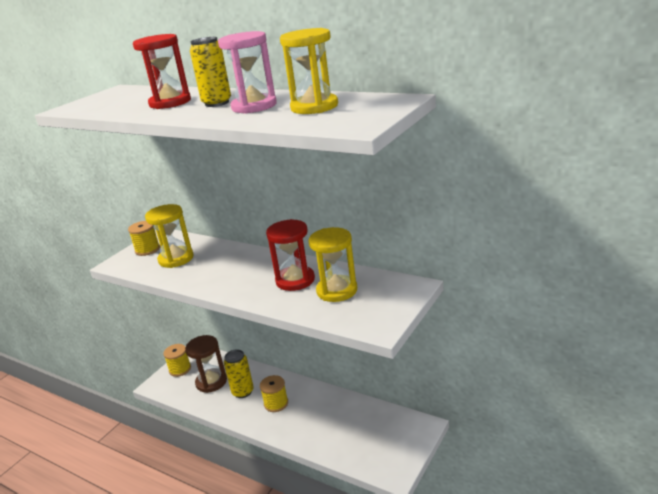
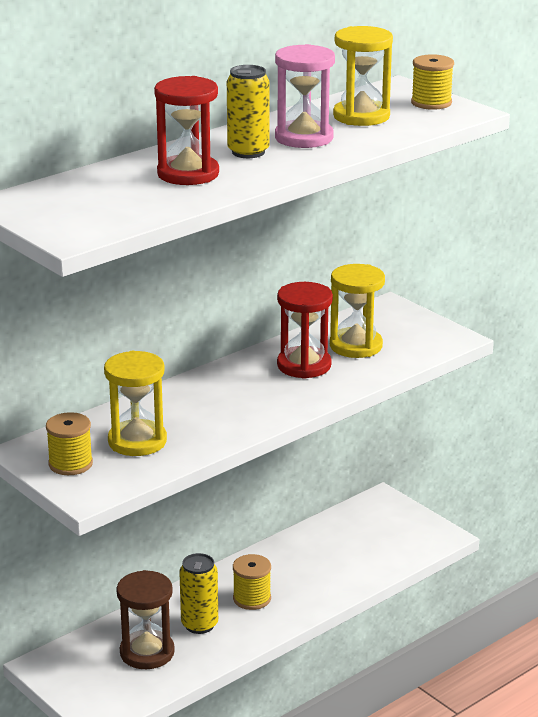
camera: 75 degrees left, 0 degrees up
(180, 369) = (80, 683): yellow spool -> yellow spool (431, 103)

